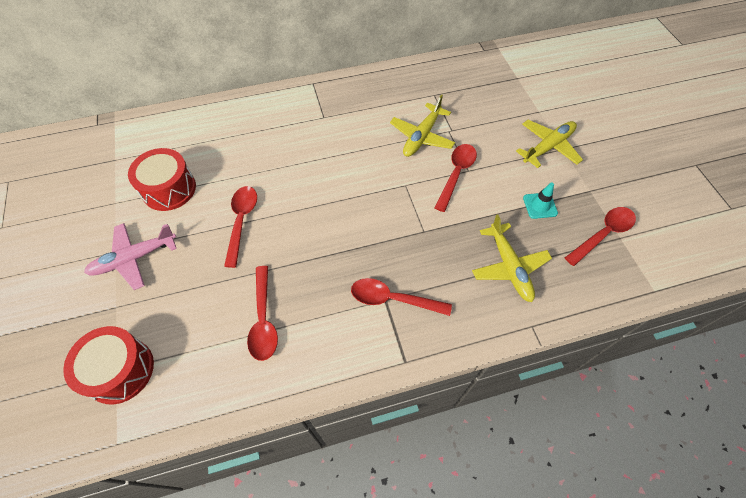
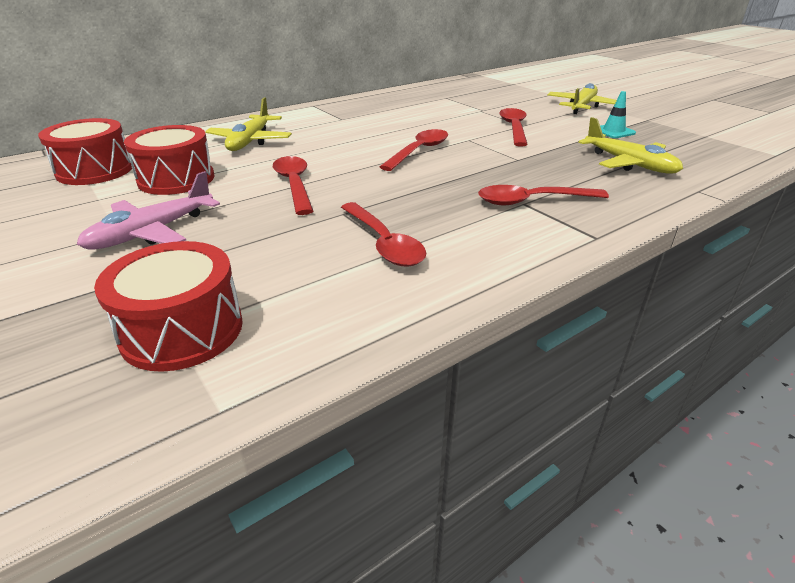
camera: 20 degrees left, 25 degrees down
(122, 160) = (95, 170): none -> red drum
(422, 136) = (457, 116): yellow plane -> yellow plane (250, 141)
(603, 234) = (689, 136): red spoon -> red spoon (419, 151)

